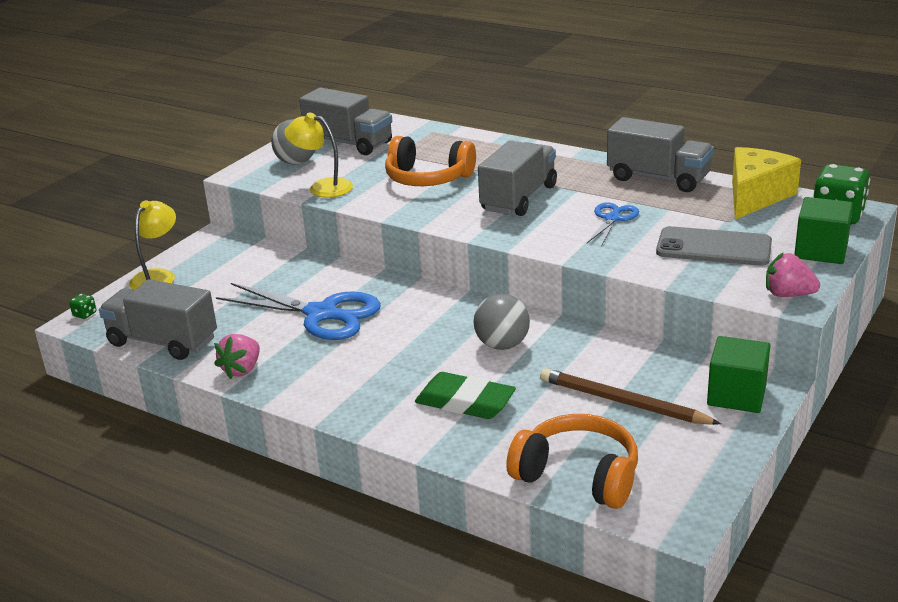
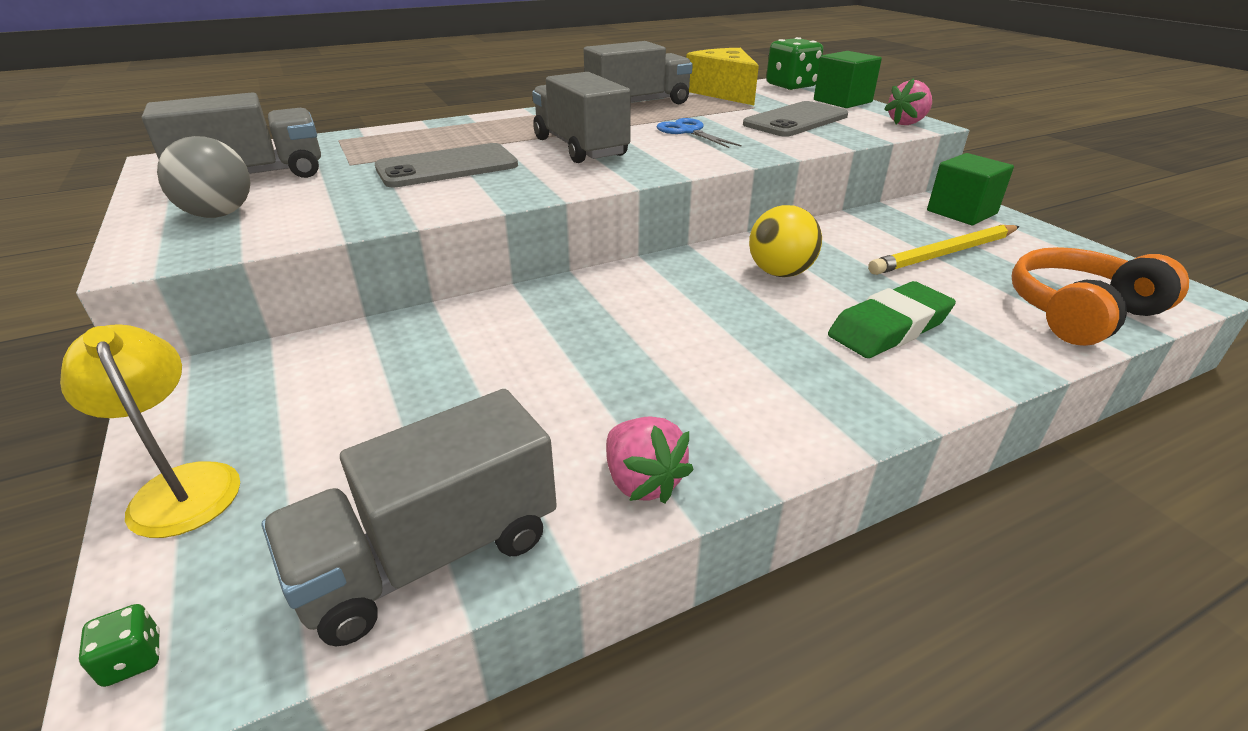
camera: 60 degrees left, 5 degrees up
(322, 187) = (333, 218): yellow lamp -> none
(322, 314) = (567, 358): blue scissors -> none
(428, 178) = (447, 167): orange headphones -> grey phone
(502, 345) = (780, 273): grey ball -> yellow ball
(623, 402) = (944, 253): brown pencil -> yellow pencil

